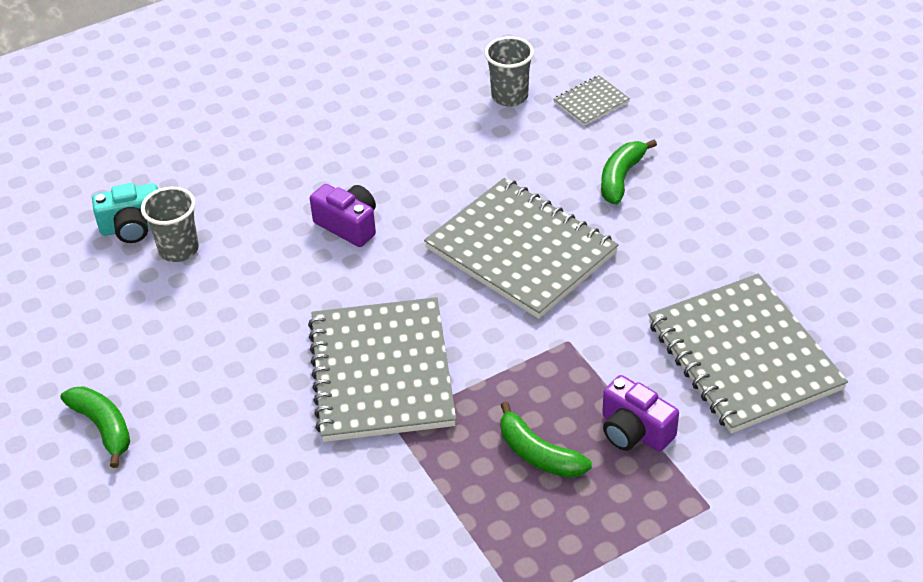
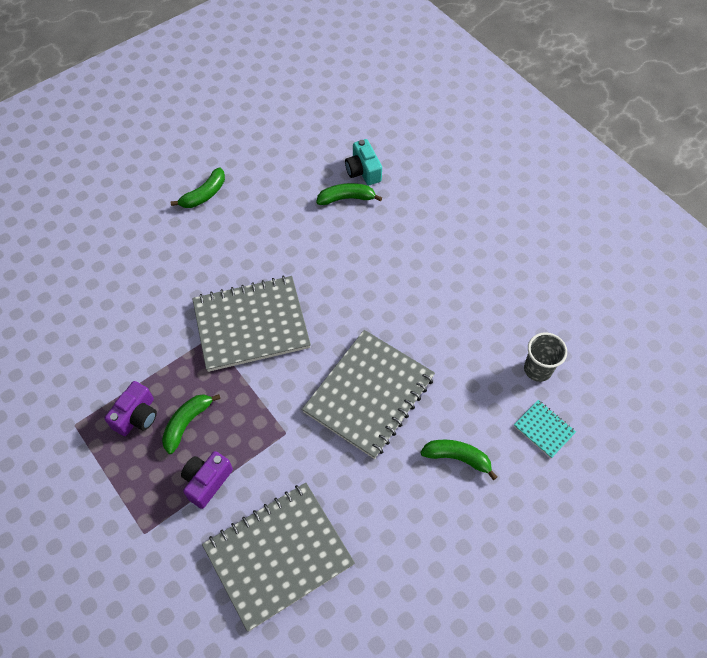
camera: 80 degrees right, 15 degrees up
(179, 250) = (346, 198): grey cup -> green banana
(348, 225) = (380, 285): purple camera -> purple camera (137, 416)
(591, 102) = (544, 429): grey notebook -> turquoise notebook

